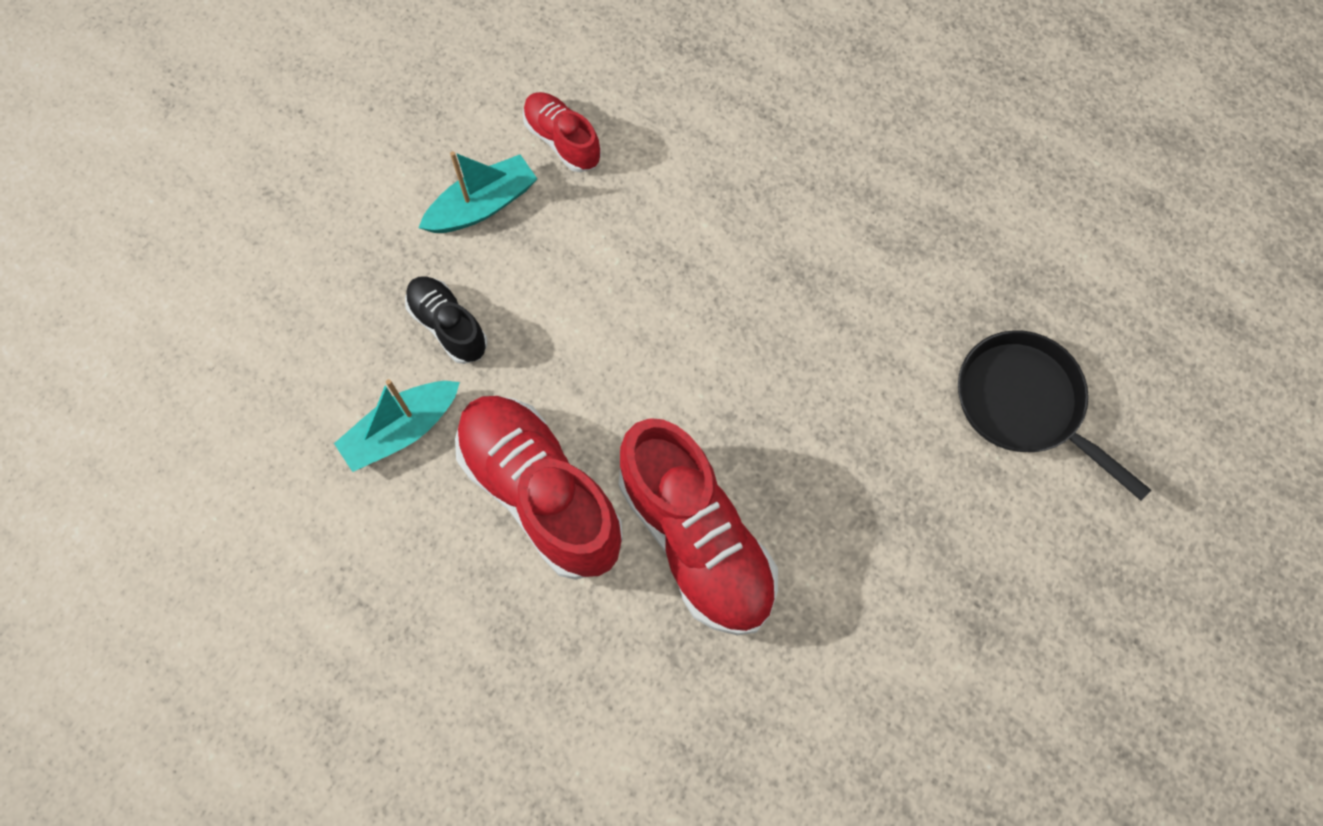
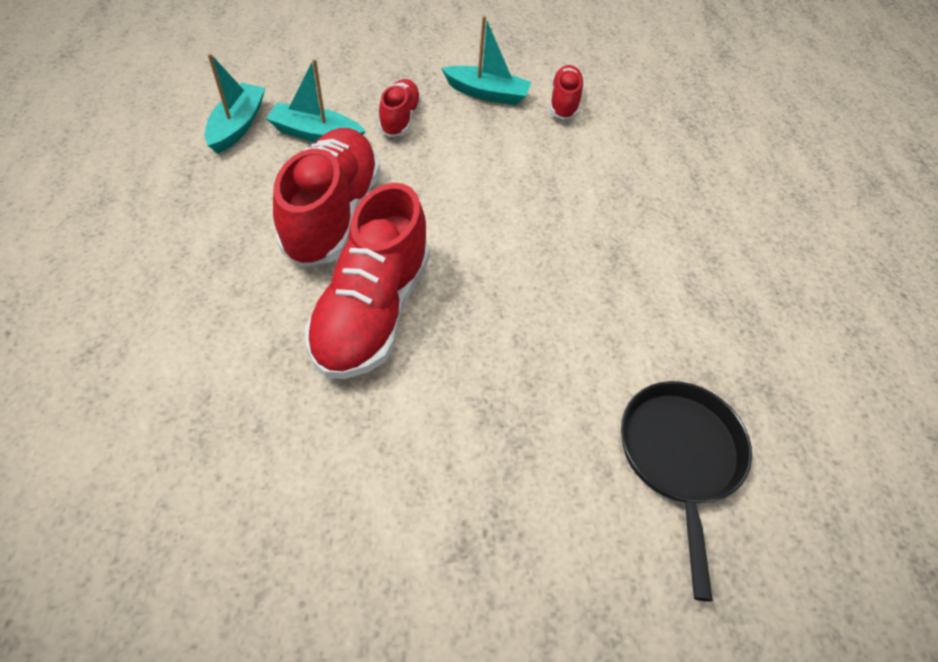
camera: 45 degrees right, 15 degrees down
(317, 505) = (238, 126): none -> turquoise boat
(448, 326) = (400, 119): black shoe -> red shoe

